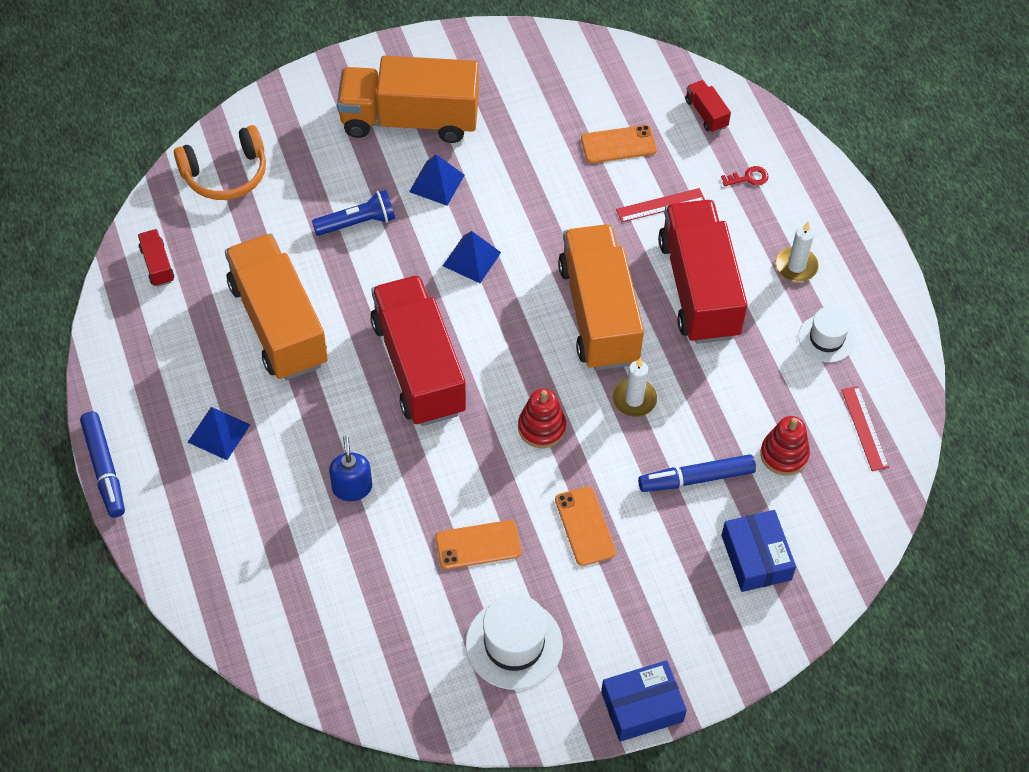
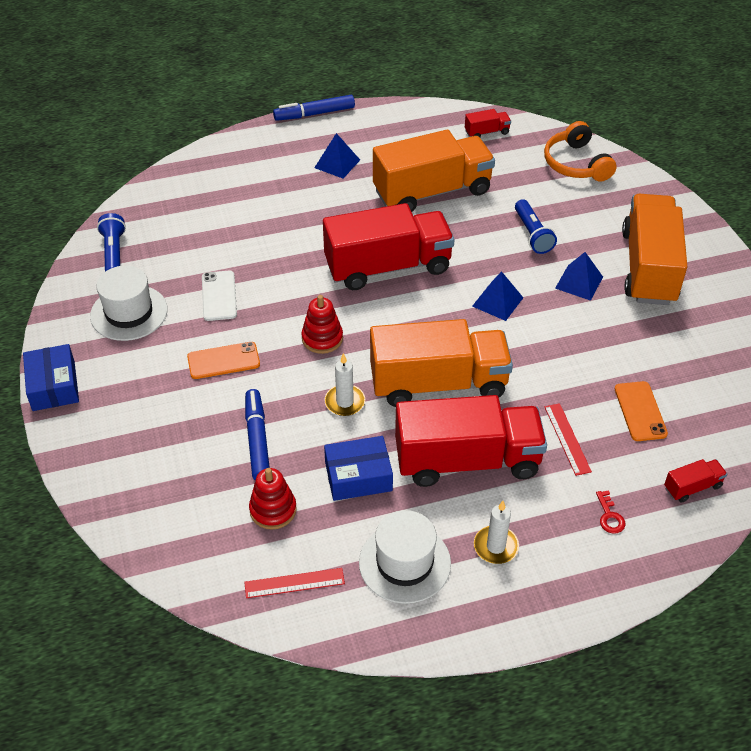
camera: 95 degrees right, 10 degrees down
(352, 487) = (281, 229): blue soap dispenser -> none
(404, 684) = (114, 253): none -> blue flashlight
(478, 545) = (219, 296): orange phone -> white phone
(756, 557) = (170, 476): blue box -> blue box (358, 476)
(826, 338) = (404, 563): white hat -> white hat, size x1.55

